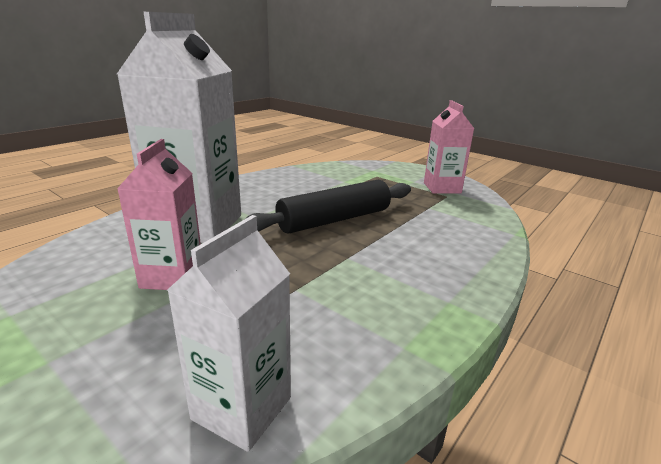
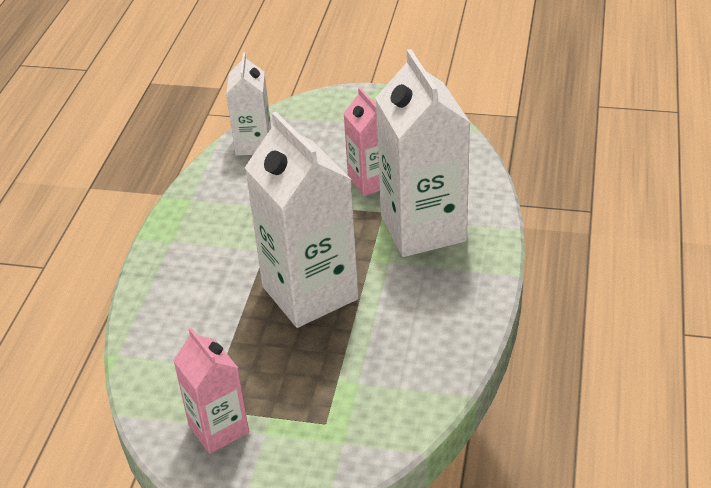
camera: 155 degrees right, 15 degrees up
(334, 219) = (310, 293): black rolling pin -> white carton

